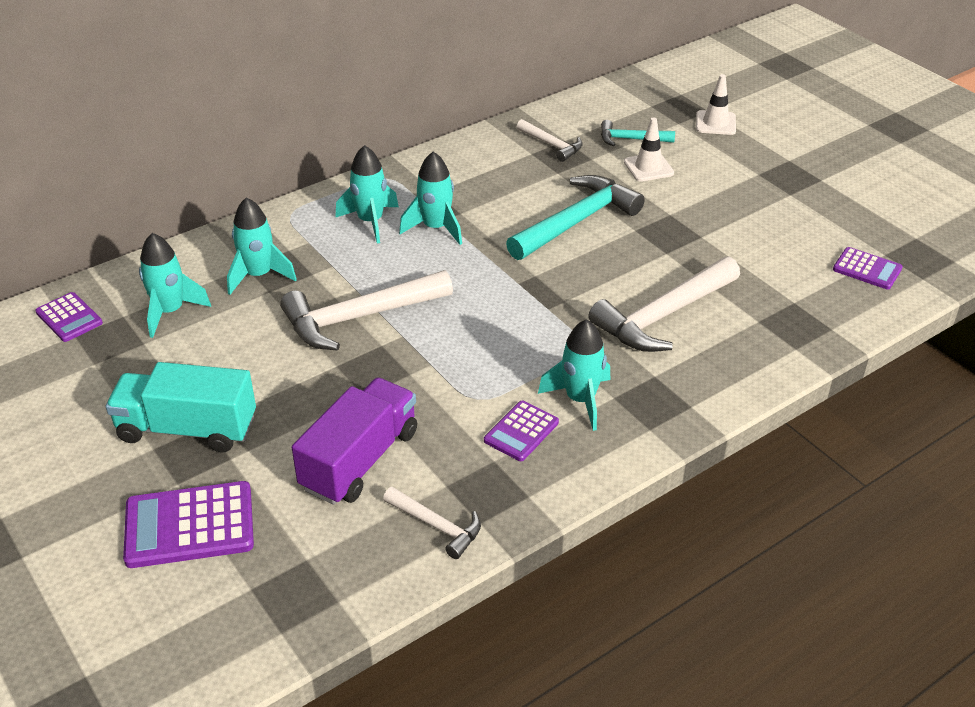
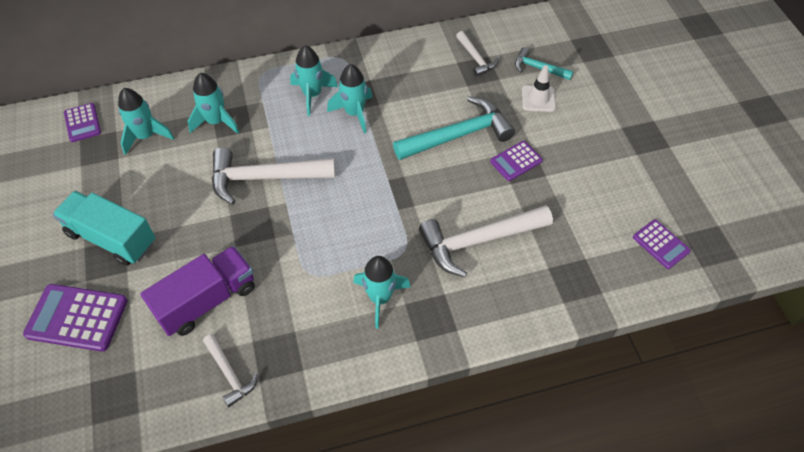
camera: 20 degrees right, 15 degrees up
(521, 431) = (325, 312): purple calculator -> purple calculator (516, 161)
(715, 123) = (613, 69): white traffic cone -> none

